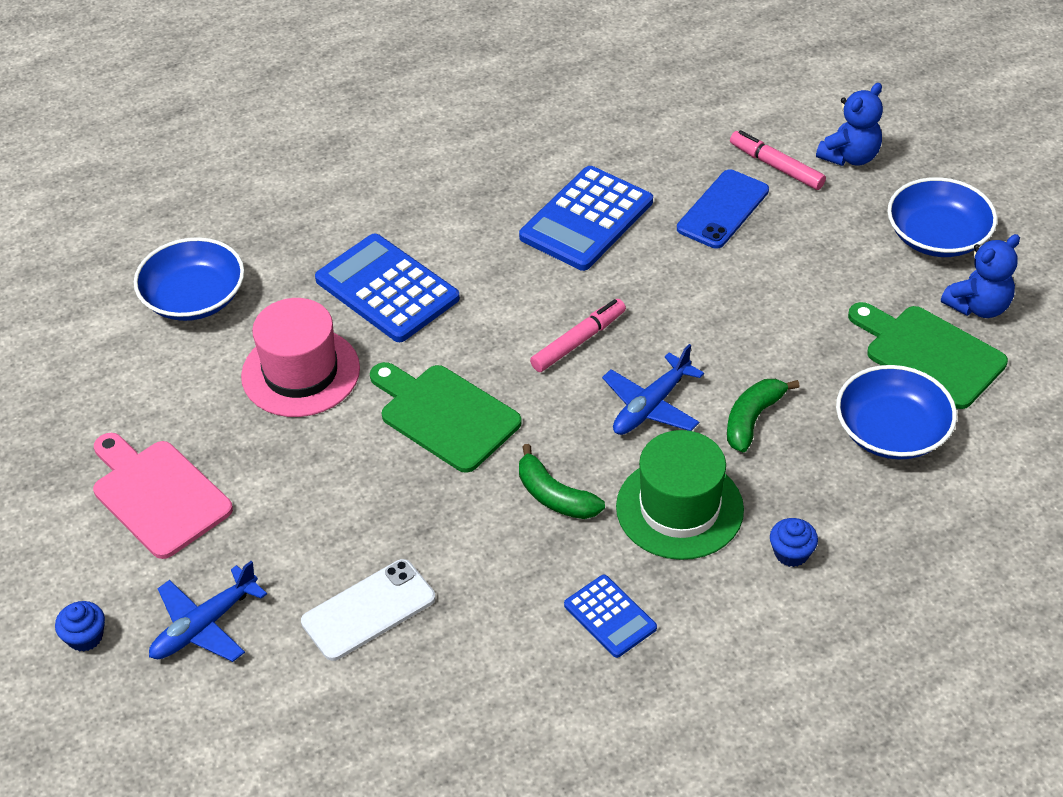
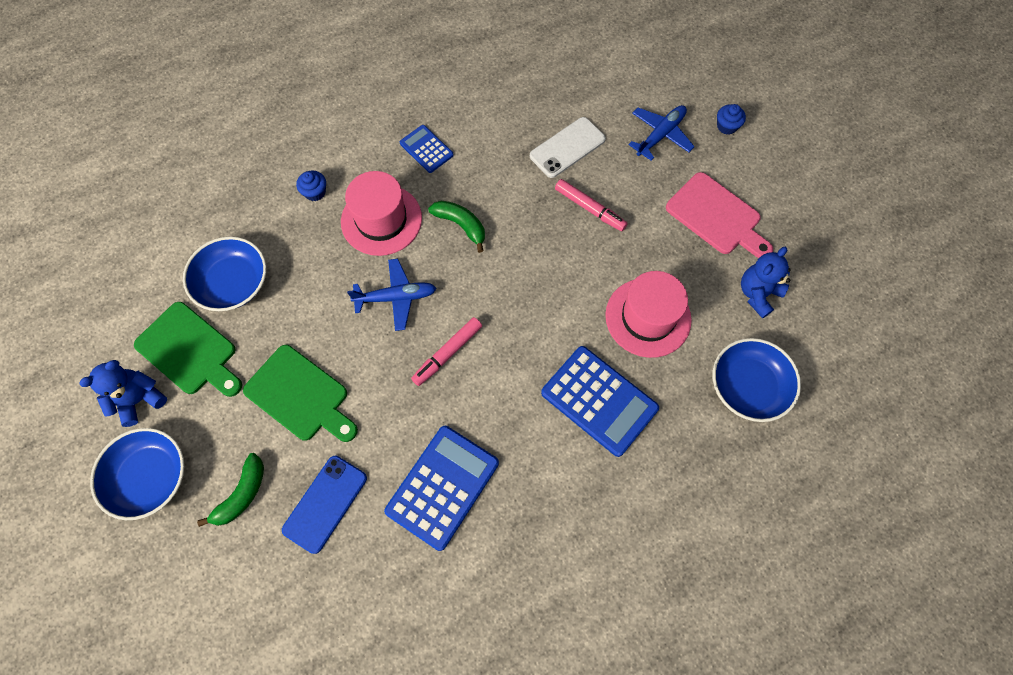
camera: 175 degrees right, 20 degrees up
(445, 415) = (539, 284): green cutting board -> green cutting board (300, 396)
(651, 406) = (396, 297): blue plane -> blue plane turned 45 degrees clockwise
(679, 508) = (381, 220): green hat -> pink hat
(752, 419) = (326, 289): green banana -> green banana (242, 494)
(776, 167) = (270, 563): pink marker -> pink marker (589, 208)
(850, 157) = (201, 580): blue teddy bear -> blue teddy bear (757, 294)

